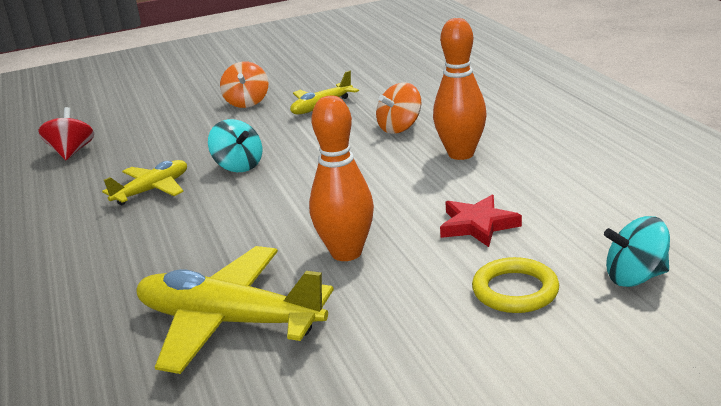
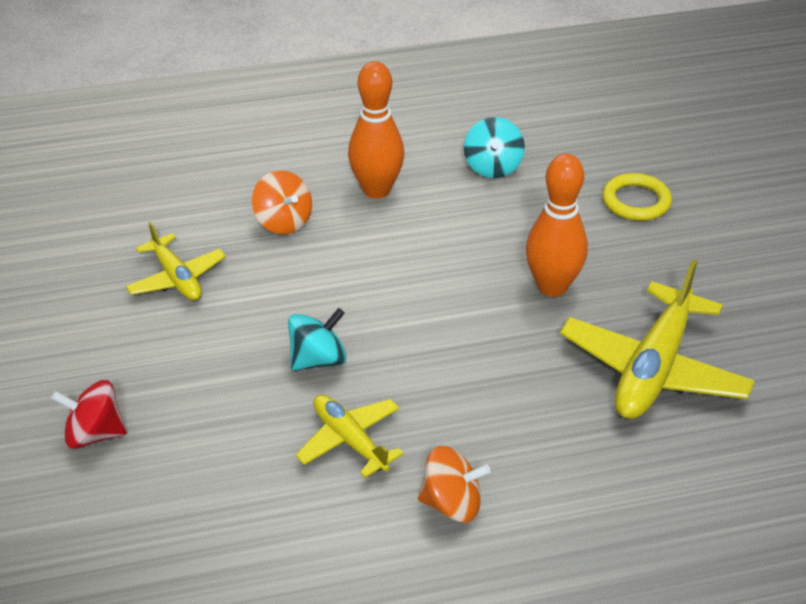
camera: 85 degrees left, 15 degrees up
(71, 152) = (170, 548): red spinning top -> red spinning top (94, 434)
(247, 102) = (104, 349): orange spinning top -> orange spinning top (452, 503)
(477, 225) = (527, 203): red star -> none
(635, 277) = (629, 143): turquoise spinning top -> turquoise spinning top (492, 167)

